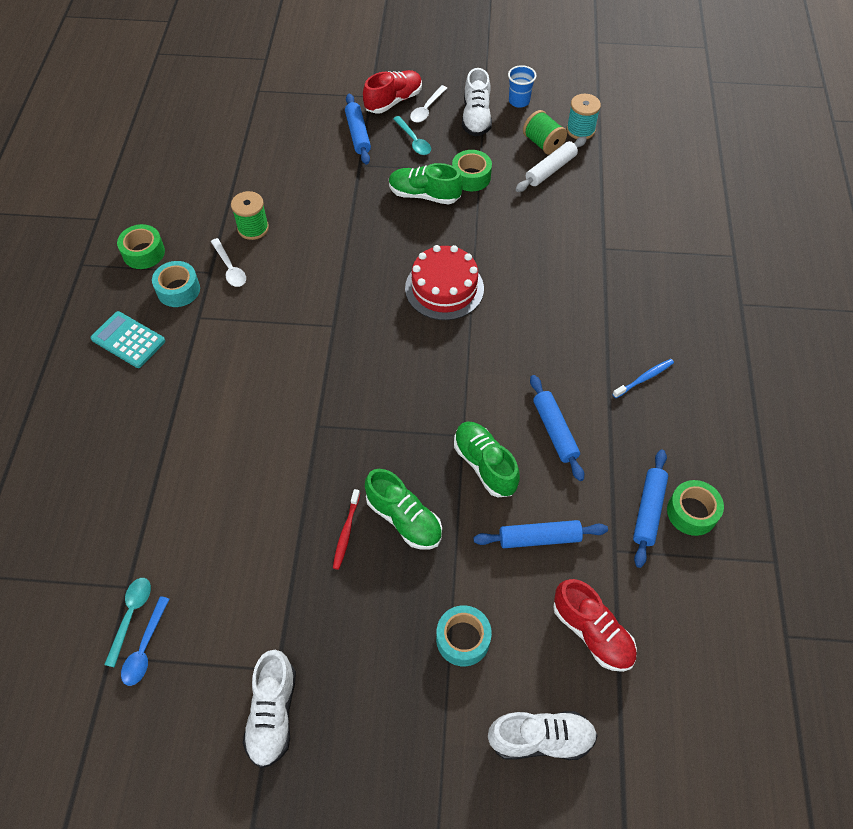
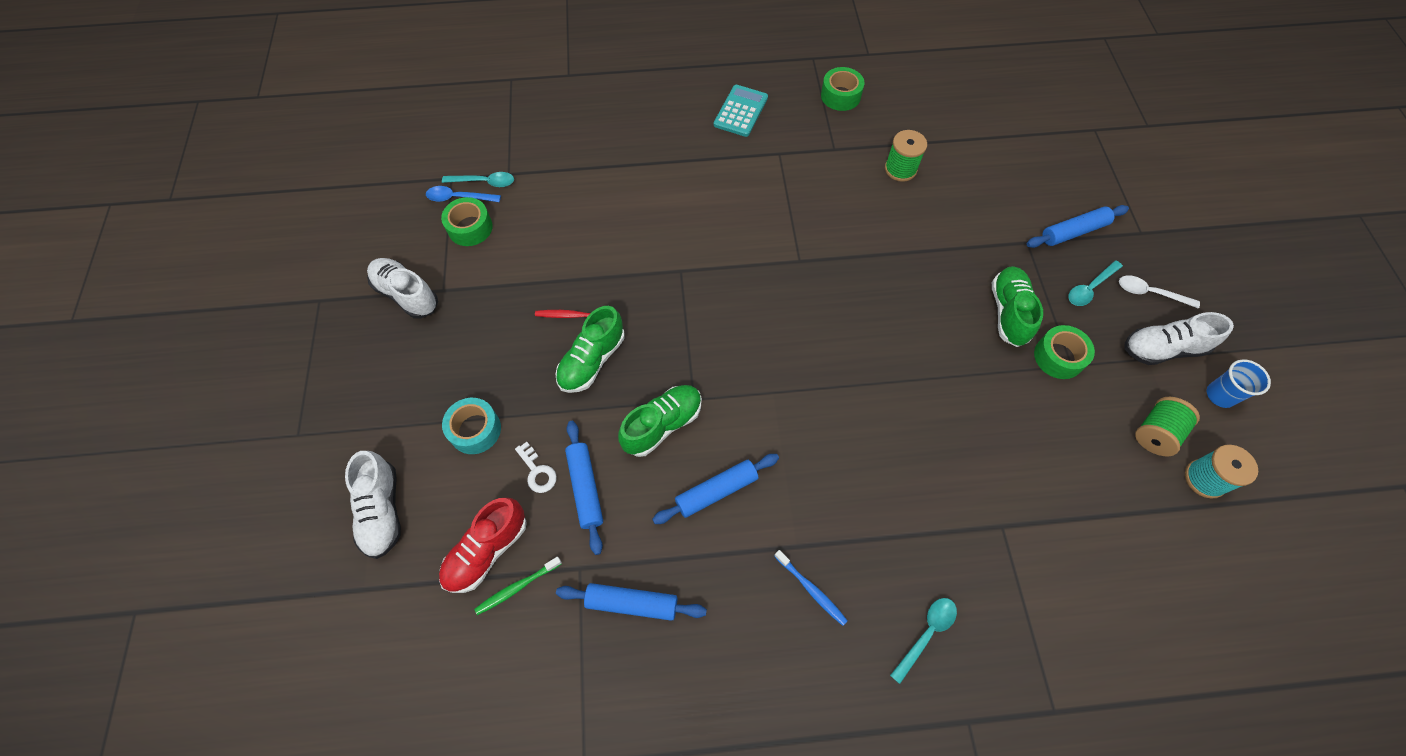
camera: 80 degrees right, 5 degrees up
(178, 290) = (806, 131): turquoise tape -> none
(230, 268) = (844, 163): white spoon -> none
(273, 713) = (407, 294): white shoe -> white shoe turned 45 degrees clockwise
(393, 101) = (1145, 256): red shoe -> none
(444, 288) = (879, 353): red cake -> none
(517, 580) = (537, 471): none -> white key
(550, 169) = (1112, 447): white rolling pin -> none
(629, 606) = (517, 587): none -> green toothbrush
(681, 313) = (926, 634): none -> turquoise spoon
(692, 512) = (636, 655): green tape -> green tape (470, 228)

